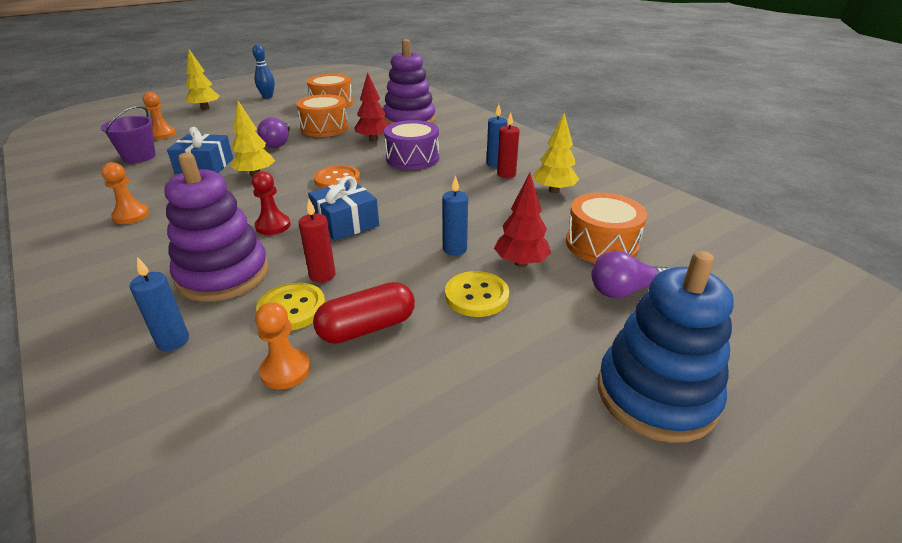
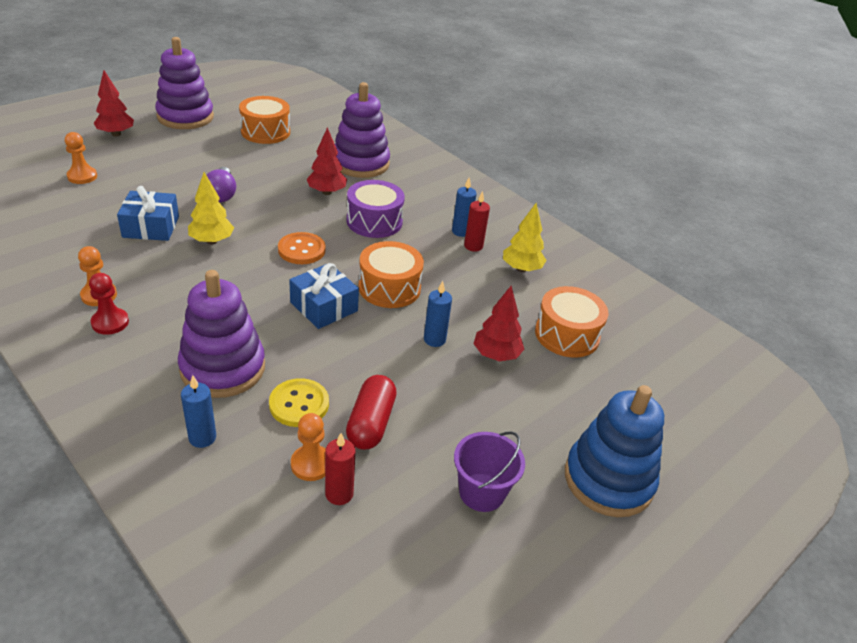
camera: 10 degrees left, 5 degrees up
(139, 157) = (70, 211): purple bucket -> purple bucket (481, 492)
(205, 108) = (116, 134): yellow tree -> red tree
(267, 97) = (185, 117): blue bowling pin -> purple stacking toy
(273, 226) = (252, 310): red pawn -> red pawn (110, 322)
(322, 275) = (317, 369): red candle -> red candle (339, 494)
(325, 128) = (268, 172): orange drum -> orange drum (389, 288)
(367, 328) = (371, 423): red capsule -> red capsule turned 45 degrees counterclockwise
(476, 296) = (460, 390): yellow button -> none
(624, 291) = (586, 385): purple light bulb -> none

